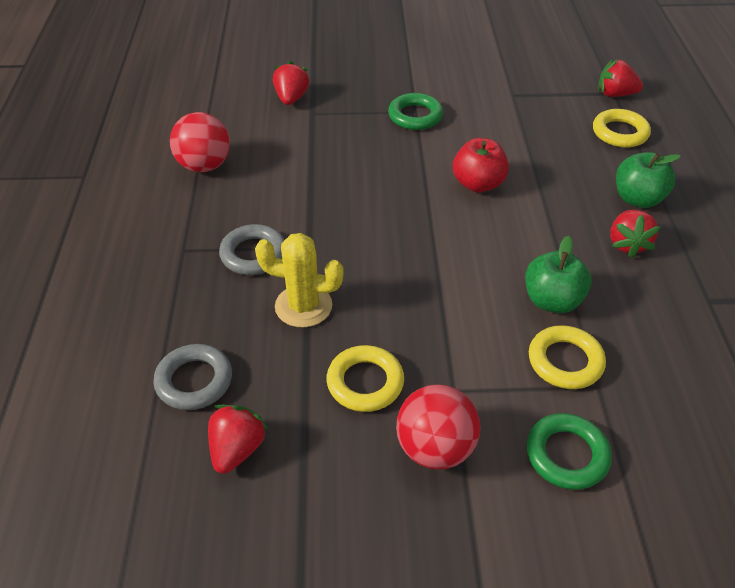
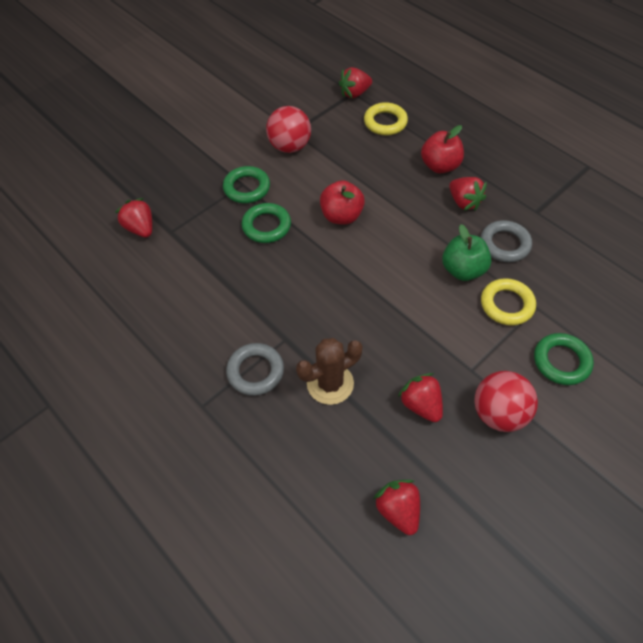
camera: 40 degrees left, 10 degrees up
(194, 381) = (321, 490): grey ring -> grey ring (504, 244)
(204, 166) = (138, 328): red ball -> red ball (290, 146)
(303, 306) = (330, 383): yellow cactus -> brown cactus
(365, 382) = (421, 405): yellow ring -> red strawberry
(397, 153) = (266, 226): none -> green ring
(637, 199) = (440, 166): green apple -> red apple

